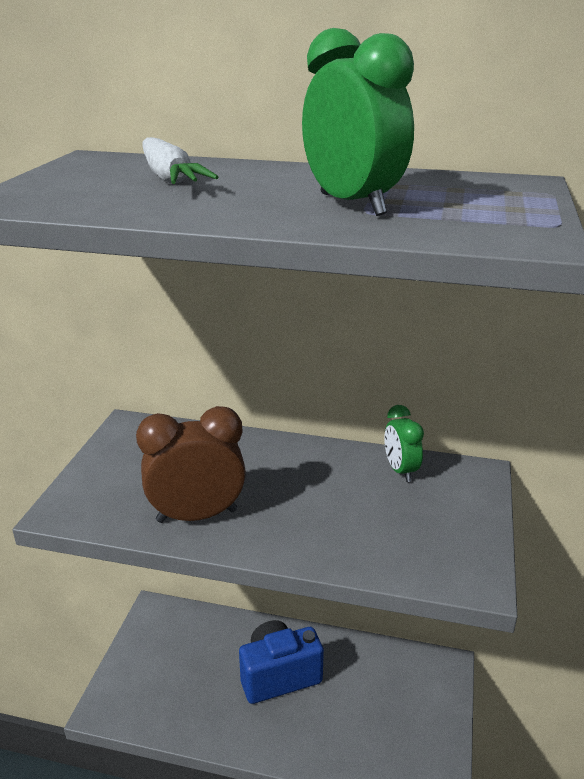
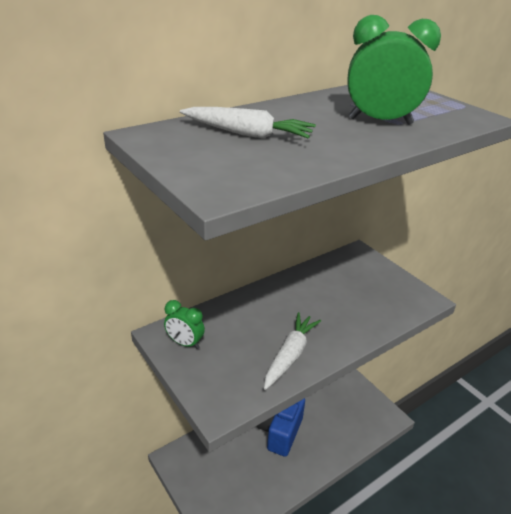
camera: 50 degrees left, 5 degrees up
(197, 515) = (290, 355): brown clock -> white carrot
(400, 470) = (331, 270): green clock -> green clock (185, 343)

